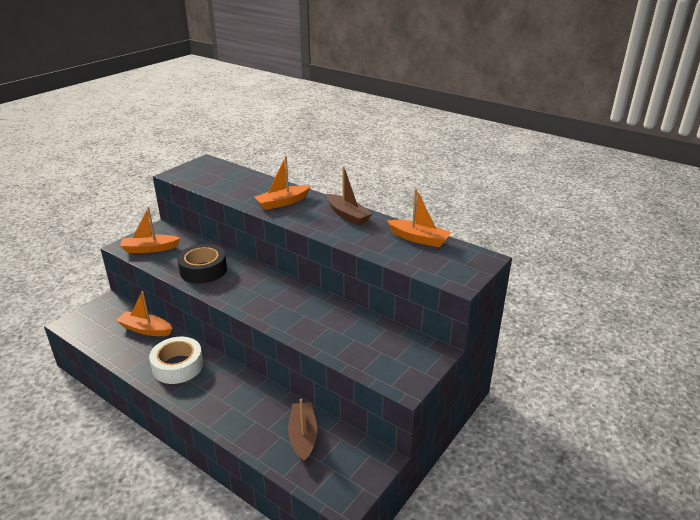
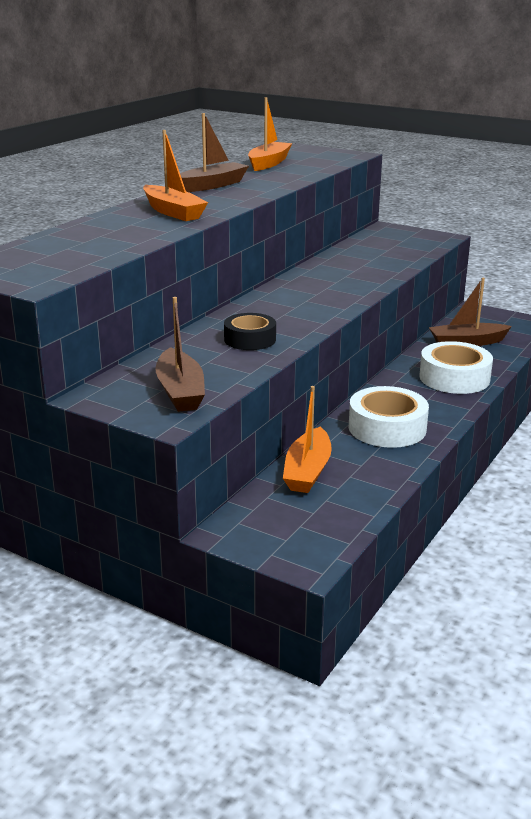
camera: 95 degrees left, 5 degrees down
(150, 249) = (180, 391): orange boat -> brown boat
(203, 270) = (250, 339): black tape -> black tape, size x0.65
(237, 413) = (454, 378): none -> white tape

